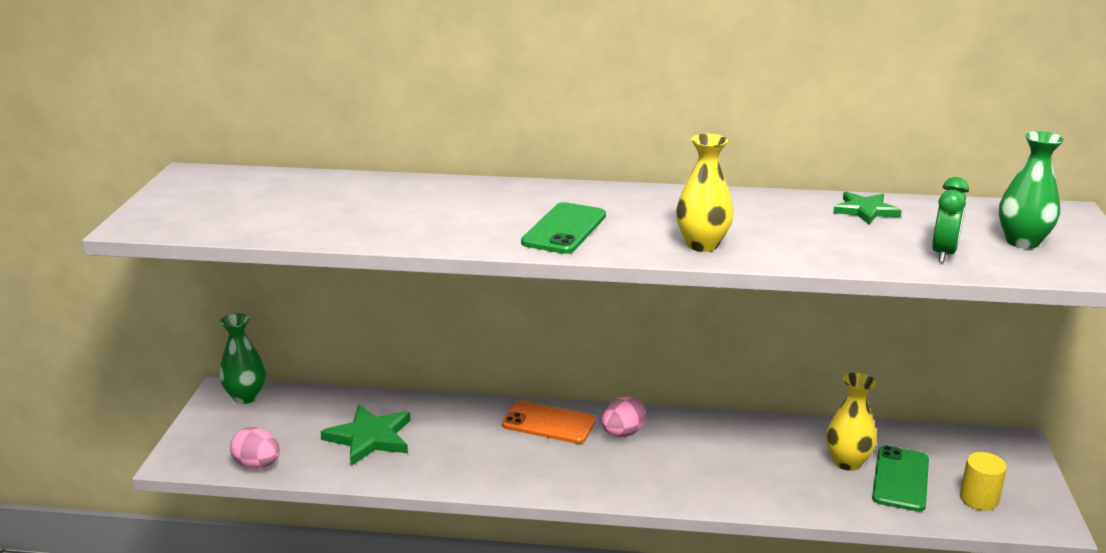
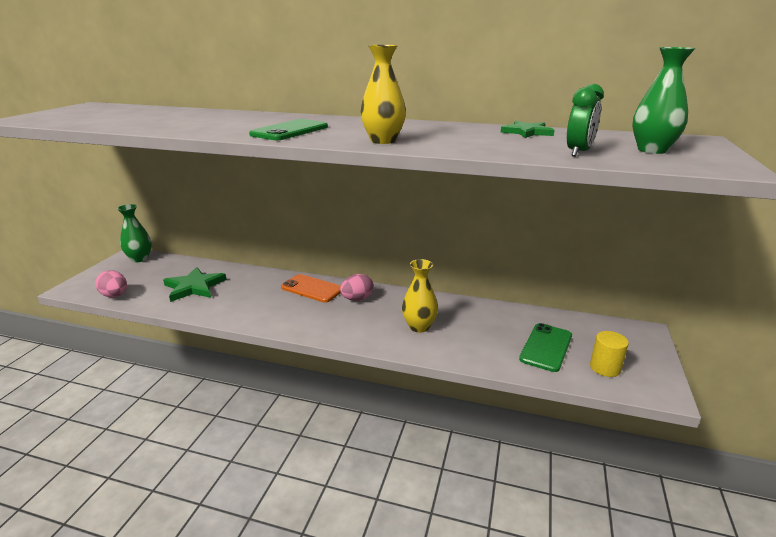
camera: 10 degrees right, 0 degrees up
(847, 462) = (509, 332): yellow vase -> yellow vase (419, 327)

